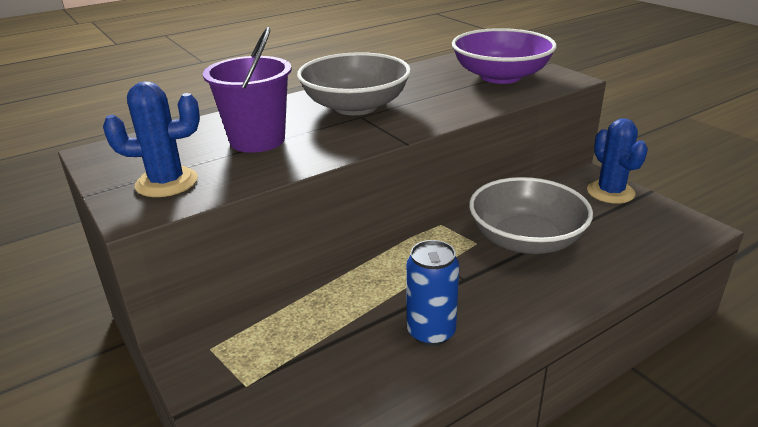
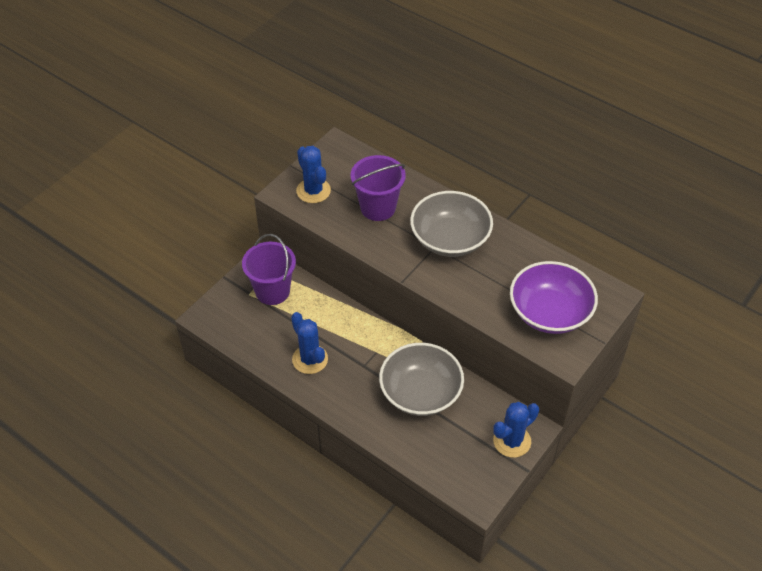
camera: 70 degrees right, 20 degrees up
(261, 351) = (272, 291): none -> purple bucket
(431, 332) = (310, 359): blue can -> blue cactus

